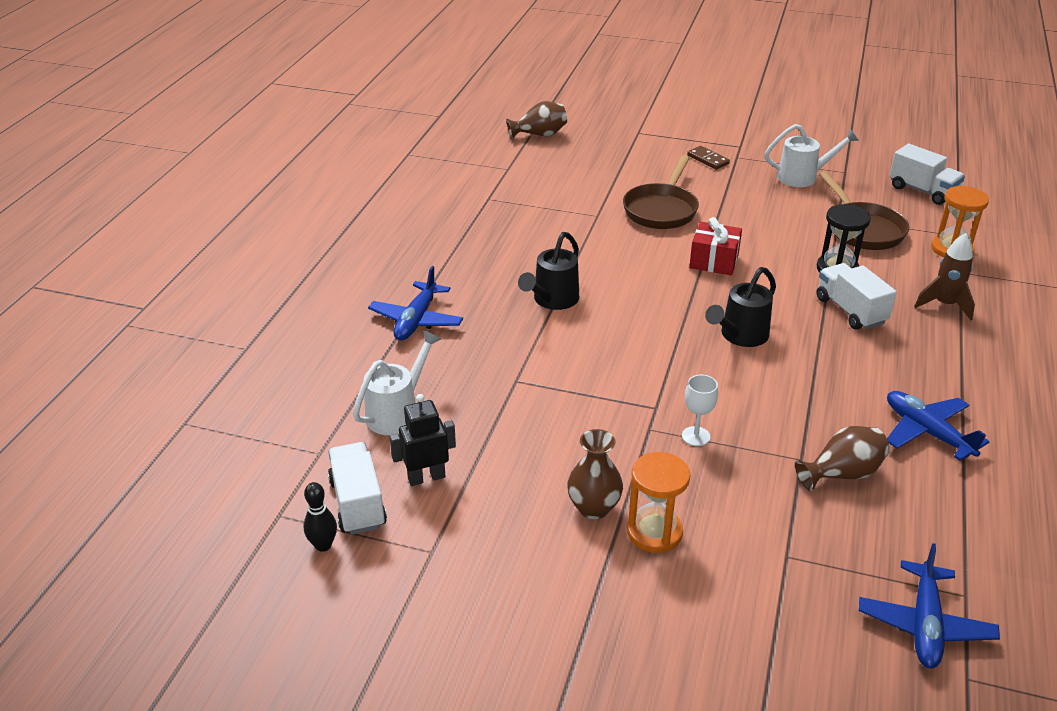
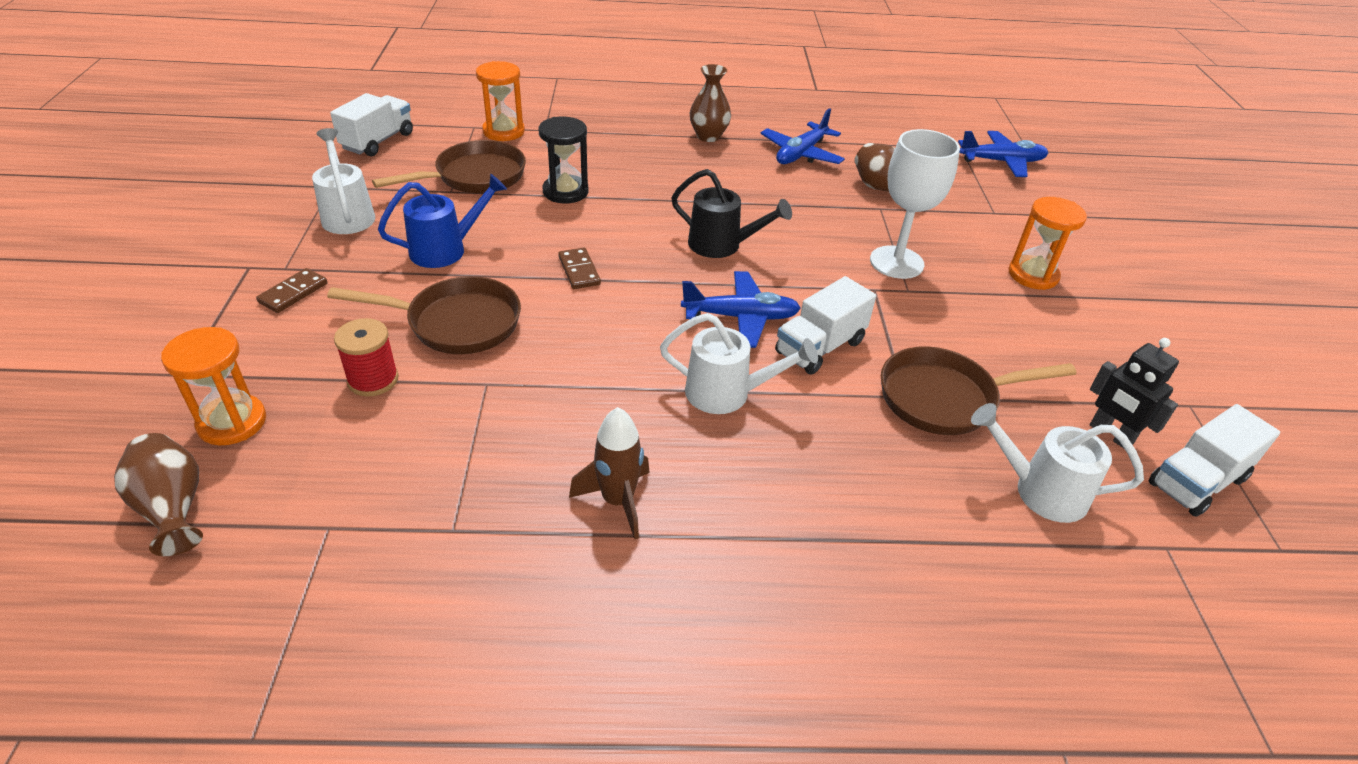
camera: 110 degrees left, 5 degrees up
(323, 545) = (1271, 492): black bowling pin -> none
(416, 320) = (850, 528): blue plane -> blue plane (741, 317)
(505, 400) = (945, 398): none -> brown pan
(552, 300) = (727, 394): black watering can -> white watering can
(593, 145) = (232, 422): none -> orange hourglass
(593, 508) = (1039, 311): brown vase -> brown vase (708, 136)
(614, 182) = (373, 380): none -> red spool
(696, 436) = (896, 262): white goblet -> white goblet, size x1.94
(714, 261) = (579, 271): red gift -> brown domino
(751, 211) = (446, 250): none -> blue watering can
(850, 311) = (642, 185): white truck -> white truck (820, 347)
(944, 305) = (608, 139): brown rocket -> brown rocket (617, 501)

